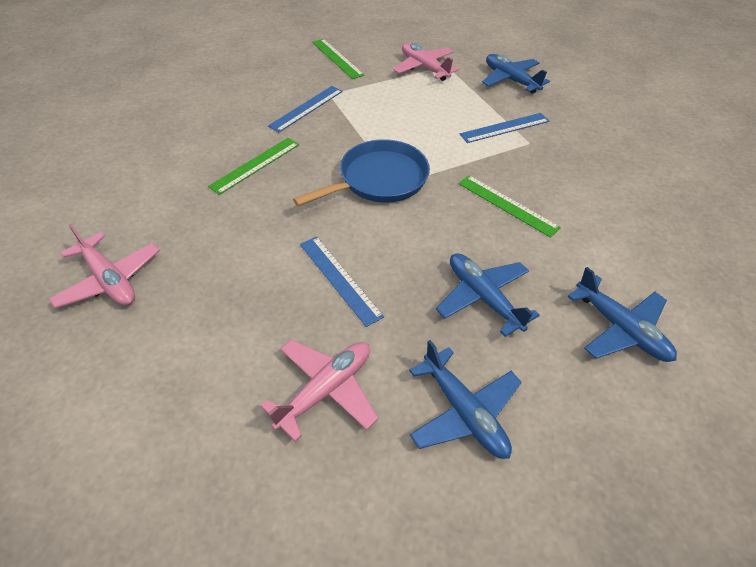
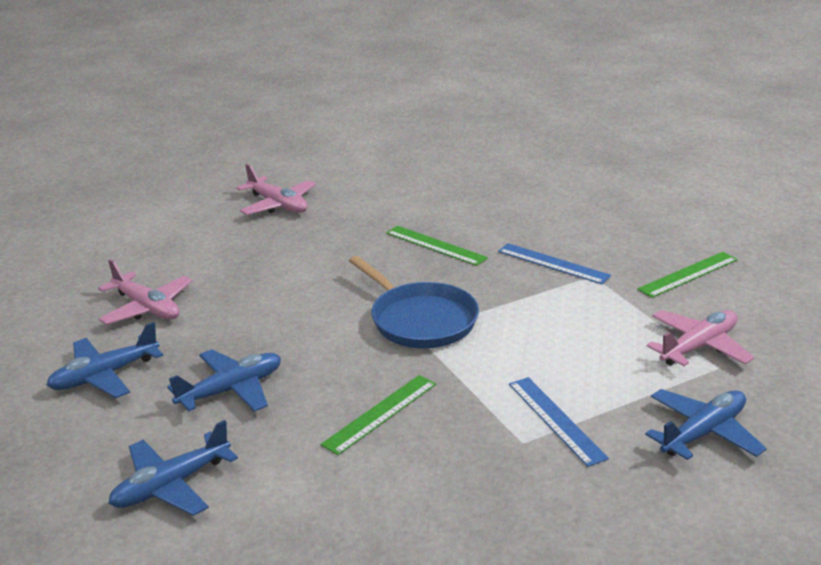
camera: 90 degrees right, 20 degrees down
(110, 280) = (278, 205): pink plane -> pink plane turned 90 degrees counterclockwise
(340, 279) = (267, 306): blue ruler -> none

